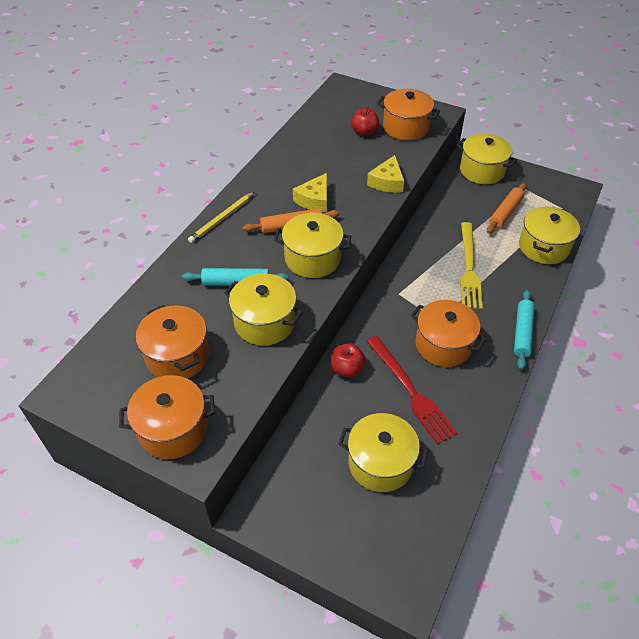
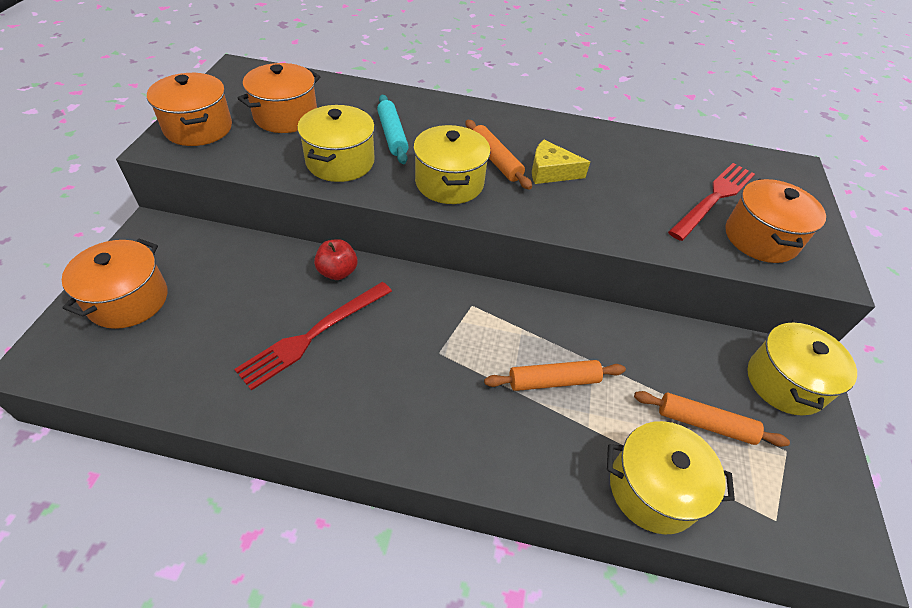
camera: 70 degrees right, 0 degrees up
(222, 219) = (482, 112): yellow pencil -> none
(364, 132) = (714, 198): red apple -> red fork
(380, 463) = (207, 318): yellow pot -> none
(387, 182) = (625, 231): yellow cheese -> none
(443, 345) = (397, 362): orange pot -> orange pot (128, 300)
(469, 268) = (553, 381): yellow fork -> orange rolling pin
(522, 333) = (446, 463): turquoise rolling pin -> none

